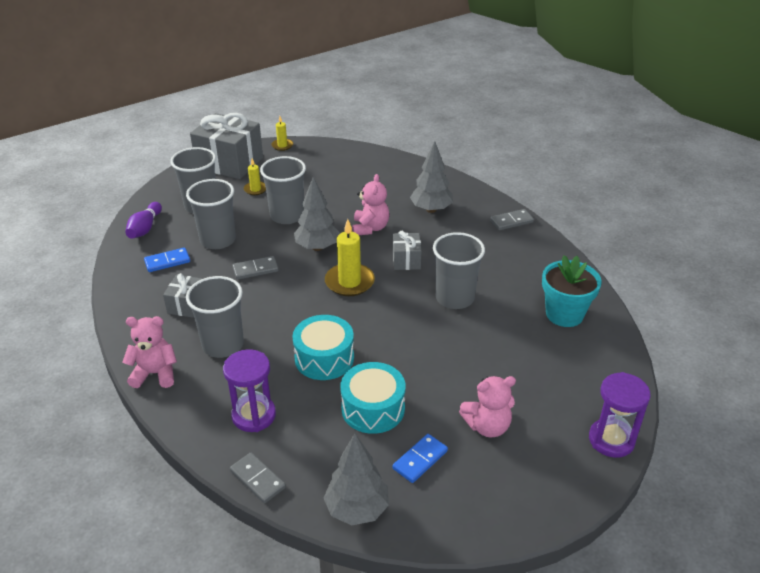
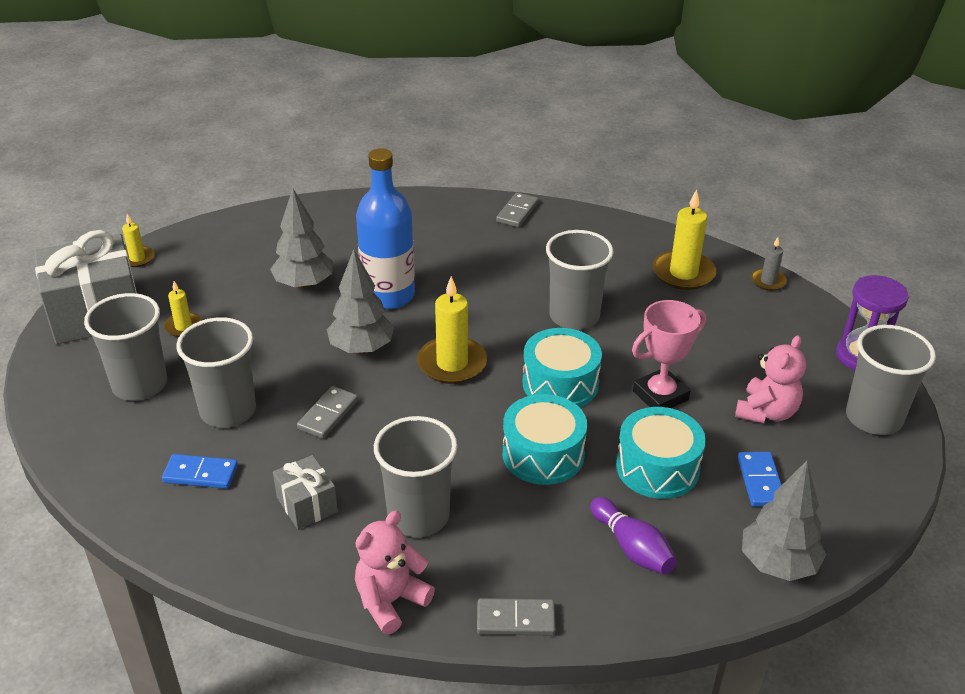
camera: 45 degrees left, 0 degrees up
(145, 228) = (102, 455): purple bowling pin -> purple bowling pin (632, 548)
(167, 261) = (200, 474): blue domino -> blue domino turned 75 degrees clockwise
(254, 415) = (562, 559): purple hourglass -> none
(258, 479) = (659, 613): grey domino -> grey domino (515, 619)
(287, 216) = (272, 335): grey cup -> grey cup (873, 418)
(370, 228) = (388, 295): pink teddy bear -> blue bottle
(390, 329) = (560, 383): none -> turquoise drum
(406, 260) = (475, 307): grey gift -> none
(431, 209) = (423, 242): grey tree -> grey tree (304, 285)
(436, 372) = (660, 395): none -> pink trophy
(564, 314) = (683, 273): turquoise flower pot -> yellow candle
(618, 353) = (768, 281): none -> grey candle

